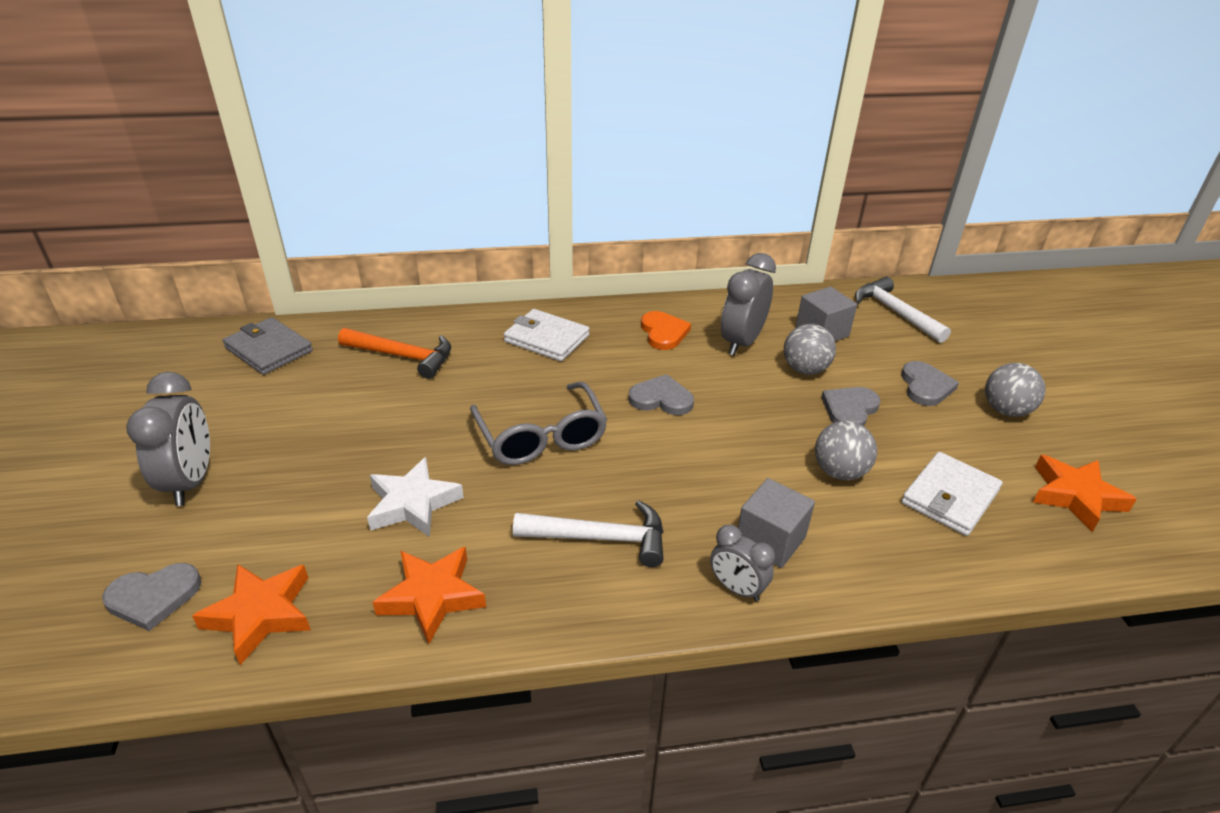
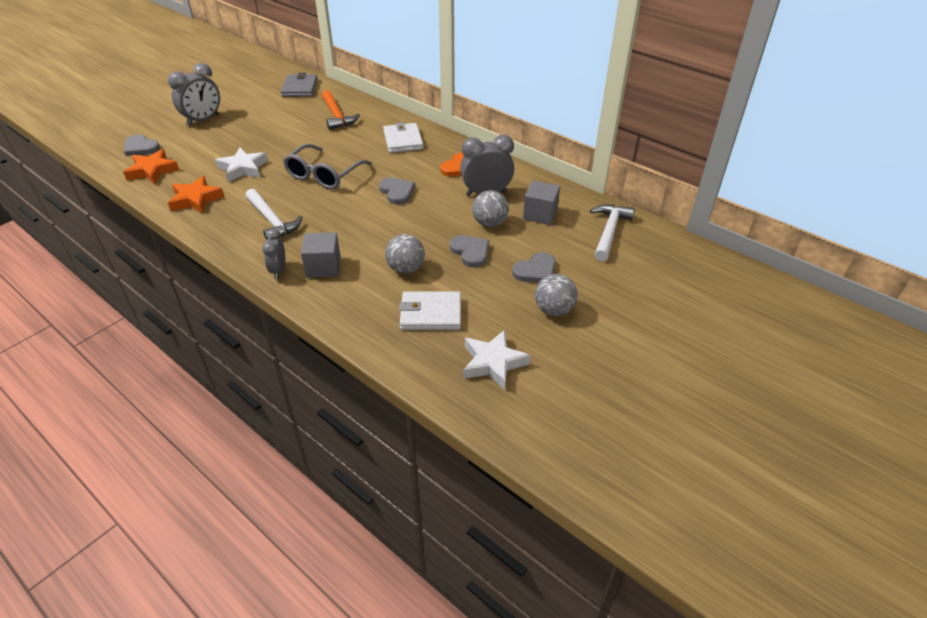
camera: 50 degrees right, 5 degrees up
(849, 409) = (470, 252): grey heart -> grey heart turned 60 degrees clockwise
(1075, 496) = (493, 363): orange star -> white star

